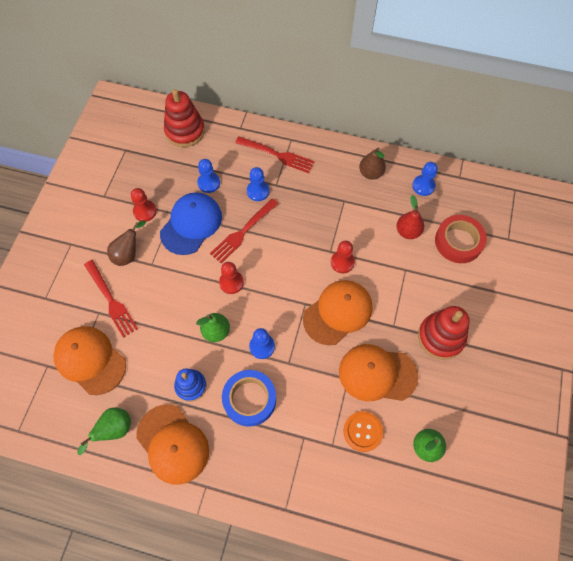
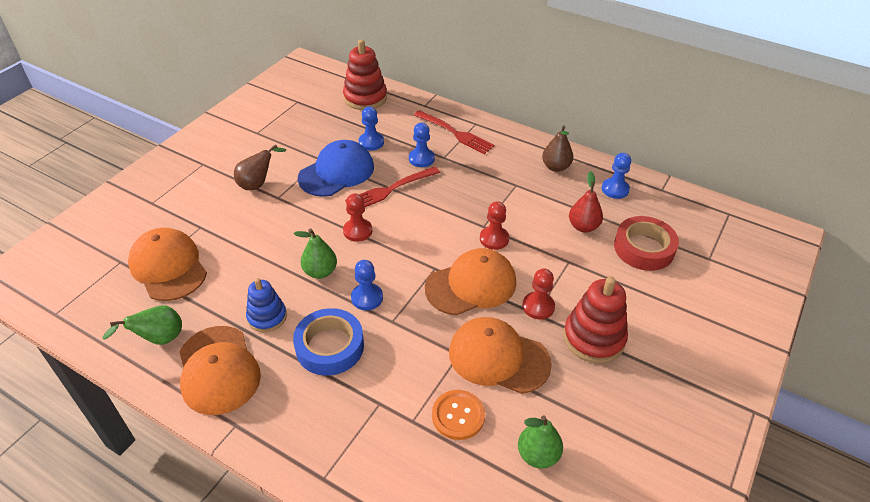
camera: 15 degrees right, 20 degrees down
(111, 300) = (219, 219): red fork -> none
(145, 211) = (293, 152): red pawn -> red pawn (538, 306)

